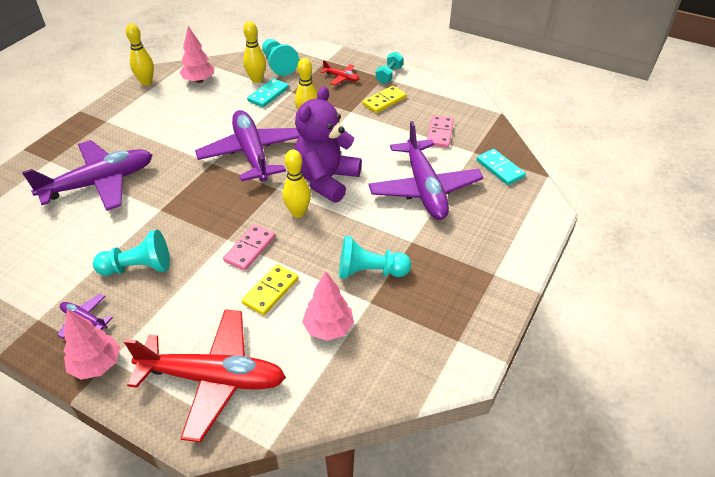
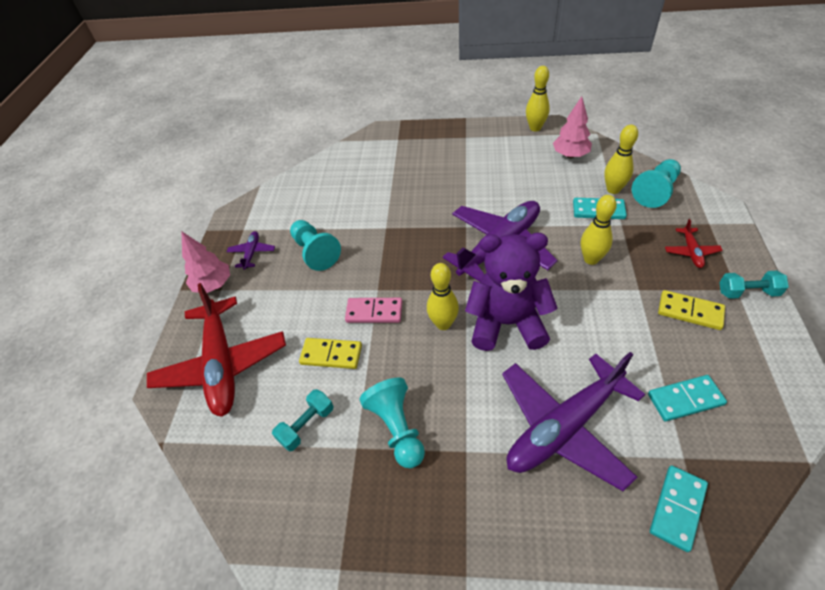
camera: 70 degrees right, 5 degrees up
(99, 183) = (392, 177): purple plane -> none
(328, 328) = (306, 425): pink tree -> turquoise dumbbell
(440, 133) = (685, 399): pink domino -> turquoise domino

